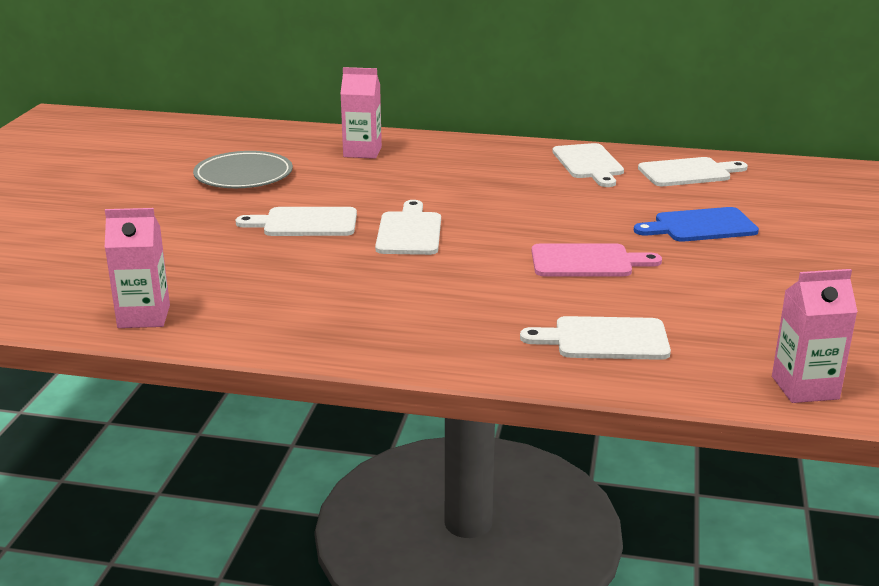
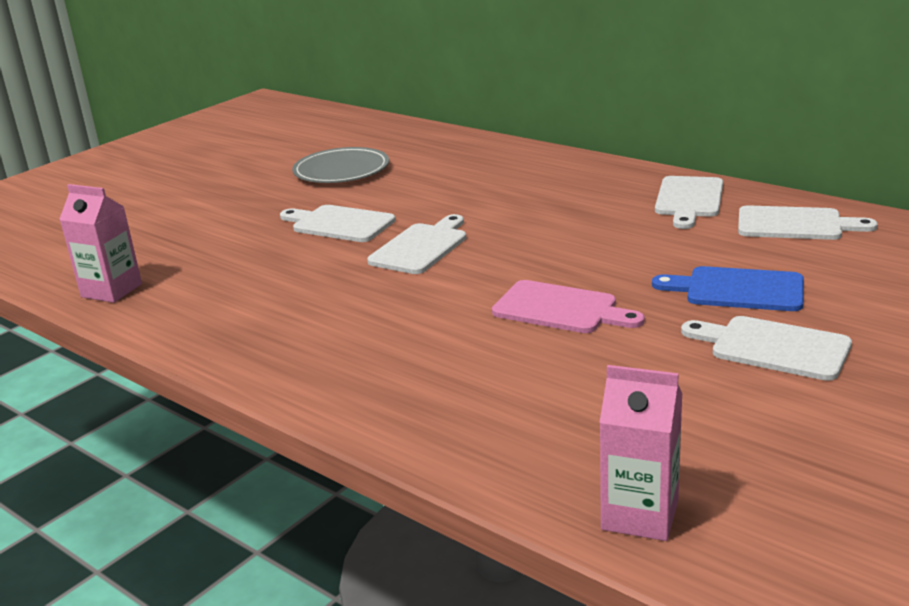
camera: 30 degrees right, 0 degrees up
(362, 152) = (472, 160): pink carton -> none
(604, 339) = (478, 400): white cutting board -> white cutting board (773, 347)

